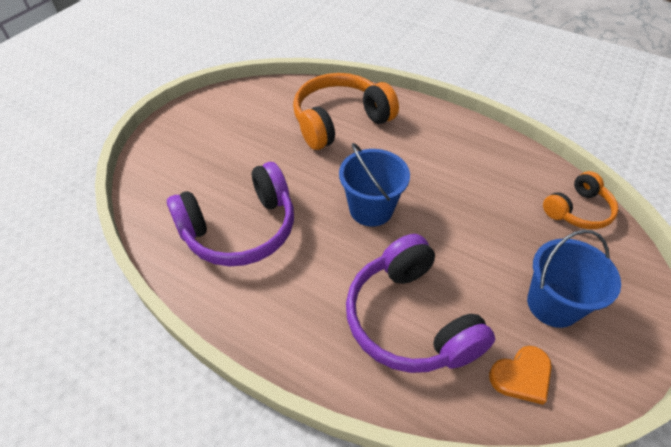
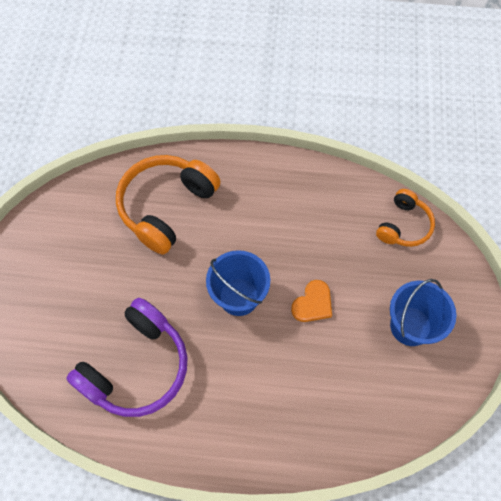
camera: 25 degrees left, 15 degrees up
(410, 319) = (312, 388): purple headphones -> none
(521, 376) = (406, 397): orange heart -> orange heart (313, 303)

